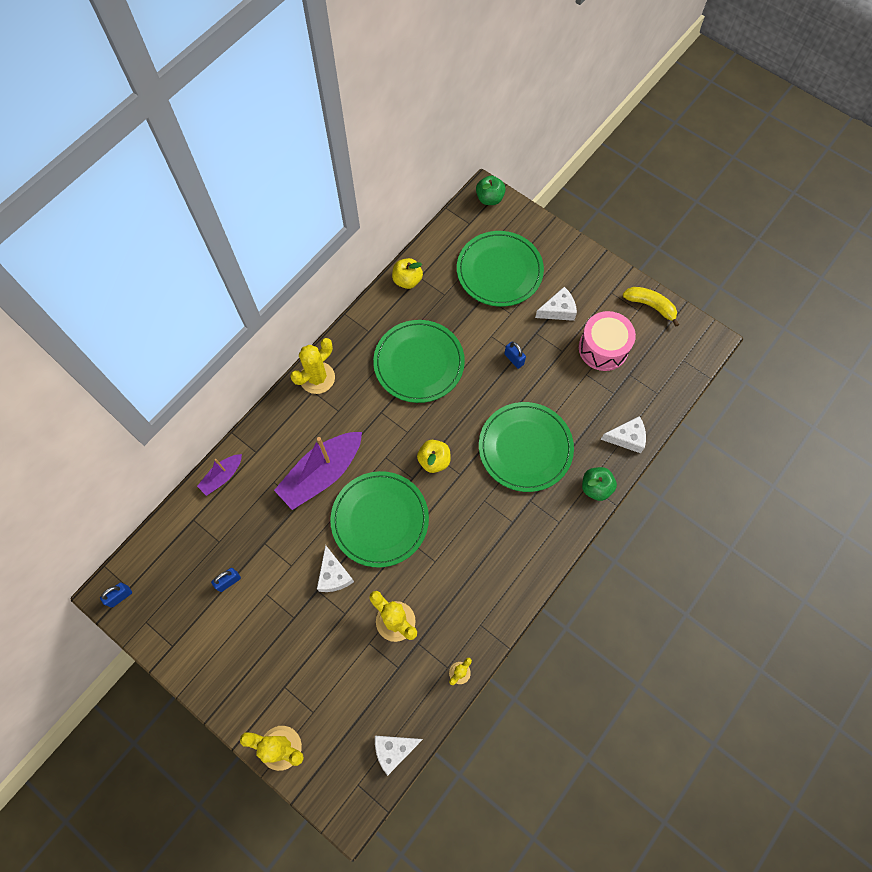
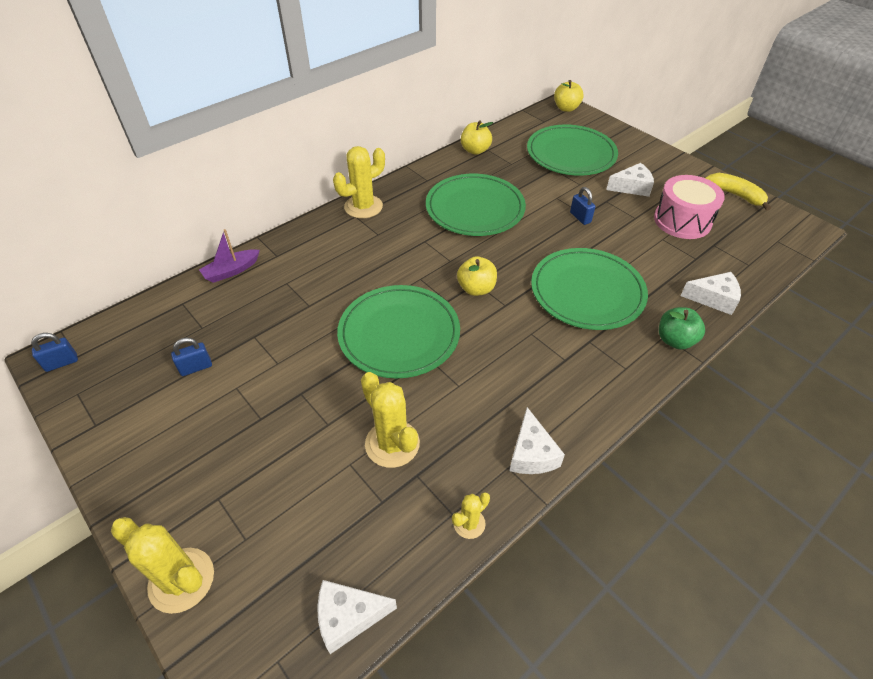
camera: 10 degrees right, 20 degrees down
(322, 474) = (343, 283): purple boat -> none
(334, 575) = (326, 380): white cheese -> white cheese (531, 453)
(489, 198) = (566, 108): green apple -> yellow apple

